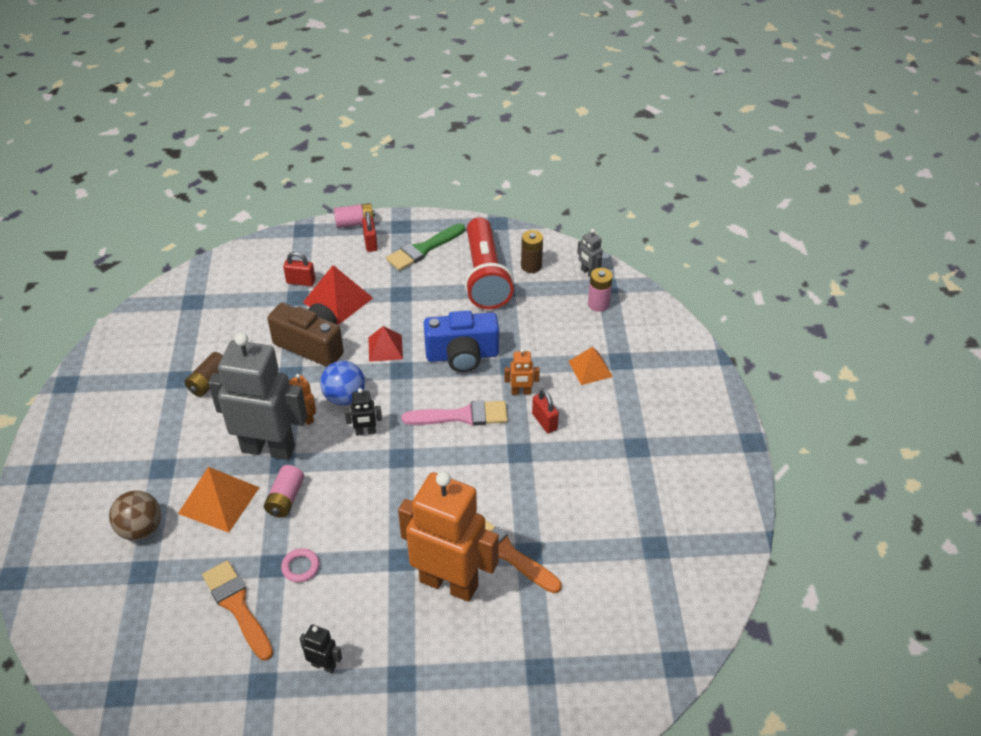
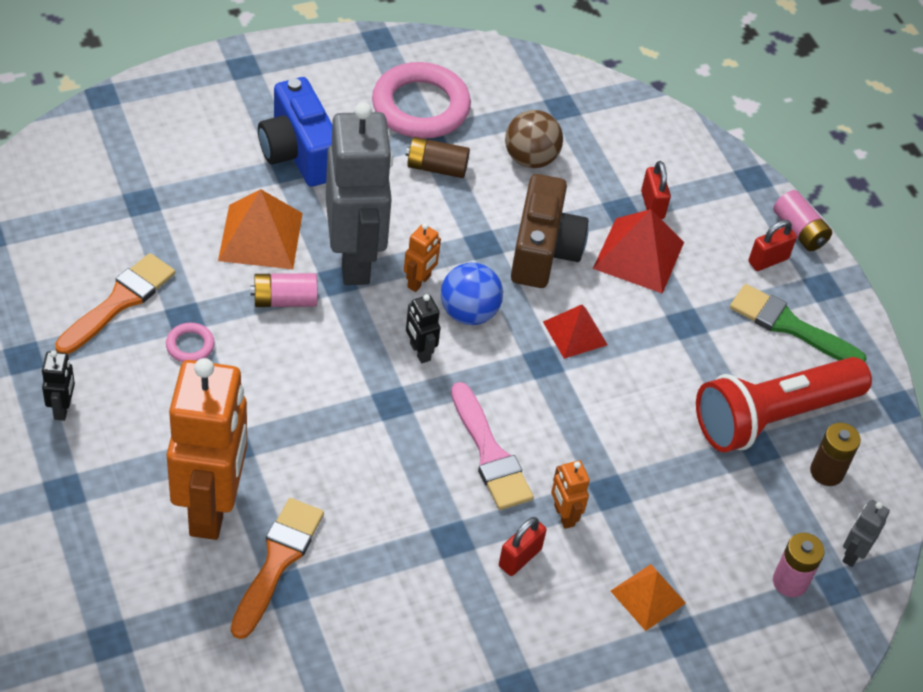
camera: 65 degrees right, 5 degrees up
(141, 529) = (197, 179): brown ball -> brown ball (530, 159)
(147, 376) = (420, 107): none -> pink ring
(462, 355) = (601, 427): blue camera -> blue camera (299, 153)

